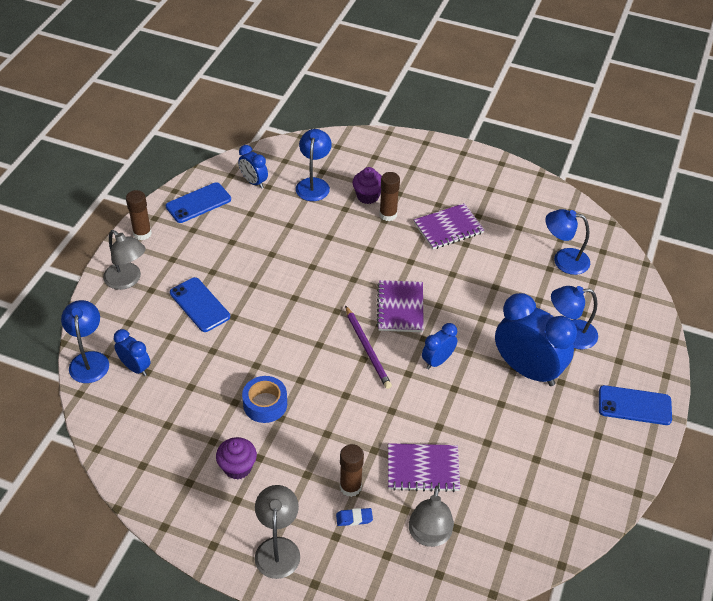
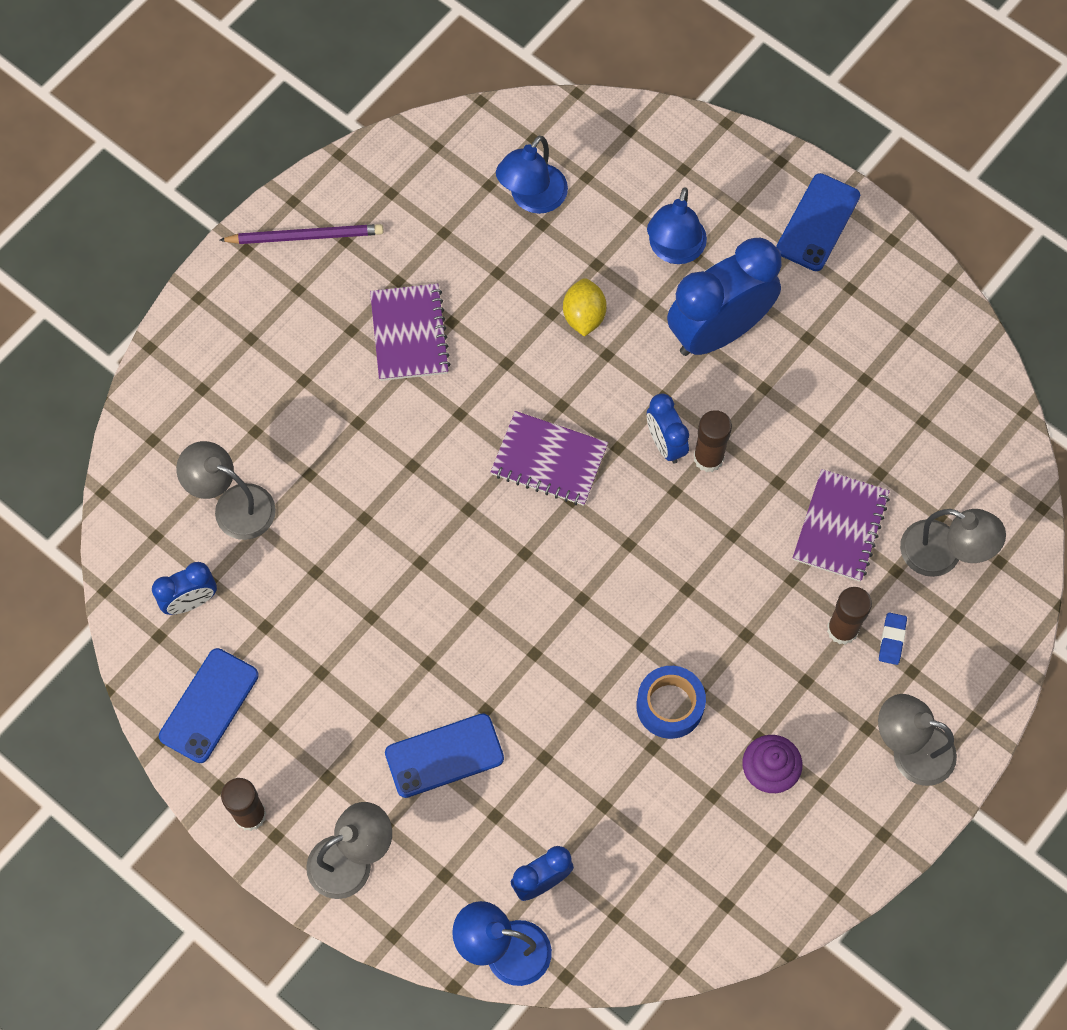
camera: 70 degrees left, 20 degrees up
(198, 203) = (209, 705): blue phone -> blue phone turned 45 degrees clockwise
(314, 184) = (233, 506): blue lamp -> grey lamp
(367, 196) = (293, 430): purple cupcake -> none
(367, 349) = (613, 532): purple pencil -> purple pencil (305, 236)
(388, 215) = (347, 413): brown glue stick -> brown glue stick (708, 458)
(501, 301) = (584, 316): none -> yellow lemon

